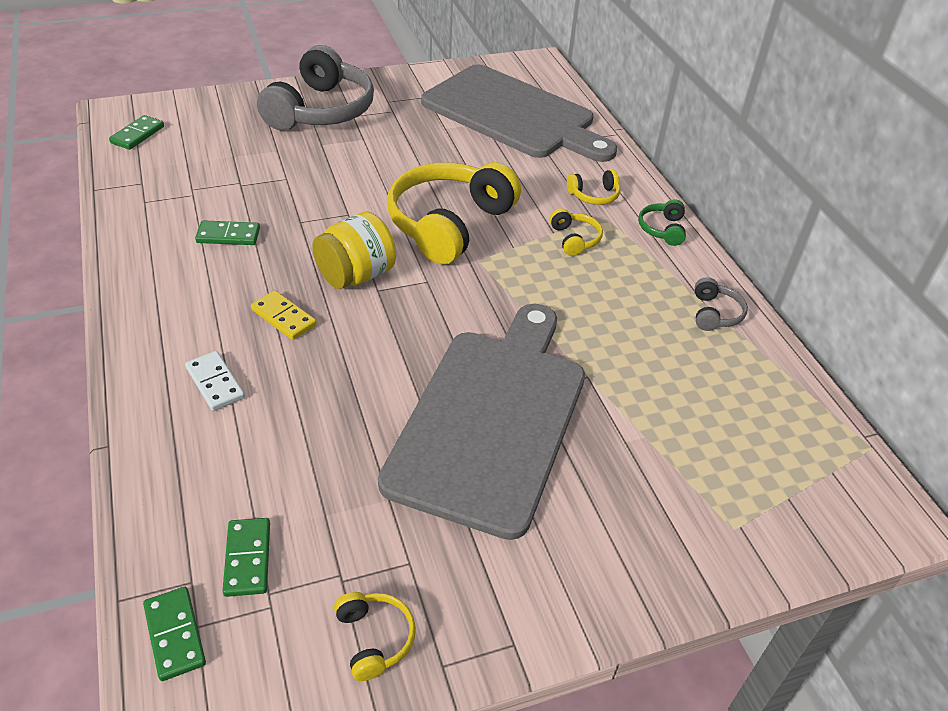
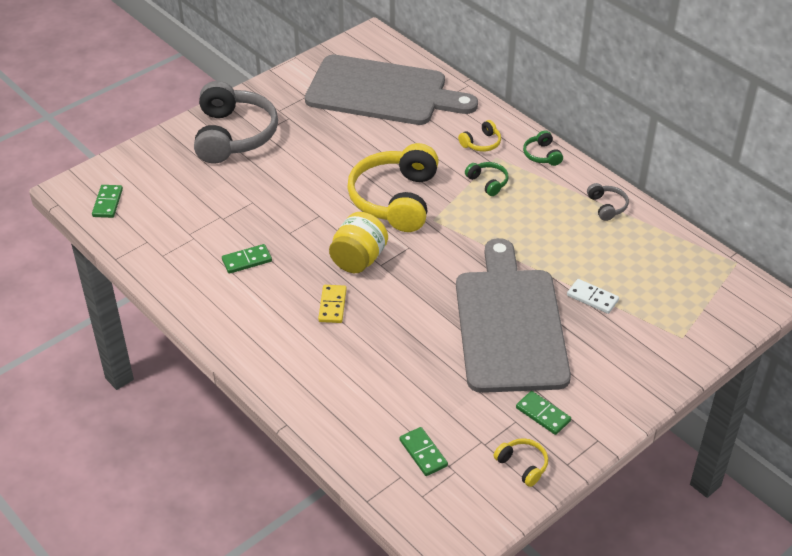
camera: 20 degrees left, 0 degrees up
(174, 635) = (413, 504): green domino -> green domino (543, 414)
(215, 383) = (322, 363): white domino -> white domino (592, 298)
(283, 317) = (332, 305): yellow domino -> yellow domino turned 75 degrees clockwise
(574, 239) = (488, 182): yellow headphones -> green headphones

